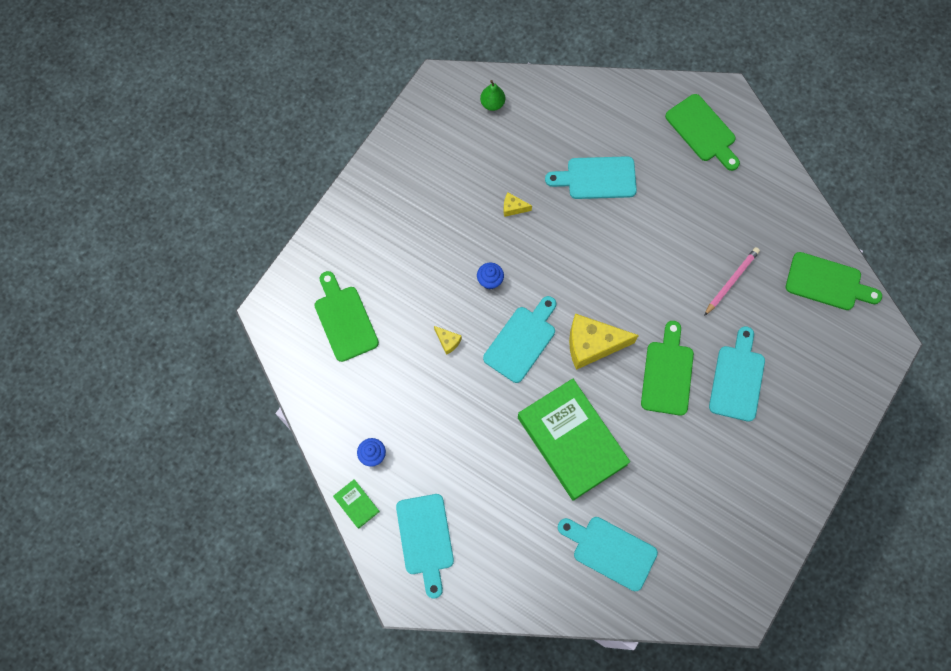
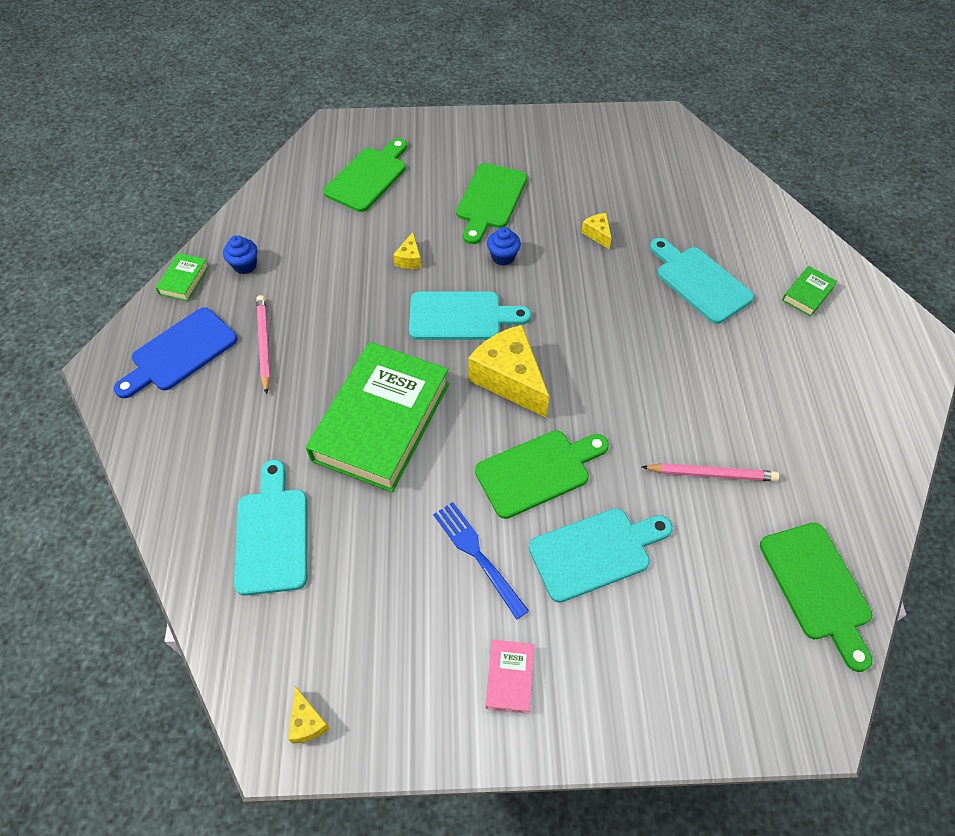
camera: 55 degrees right, 15 degrees down
(425, 539) = (180, 353): turquoise cutting board -> blue cutting board
(457, 479) = (264, 344): none -> pink pencil
(492, 103) = (687, 164): green pear -> none
(650, 125) = (807, 294): none -> green book
(699, 443) = (477, 555): none -> blue fork
(703, 131) = (857, 344): green cutting board -> green cutting board (490, 200)
(738, 592) = (307, 722): none -> yellow cheese
(778, 472) = (509, 677): none -> pink book

